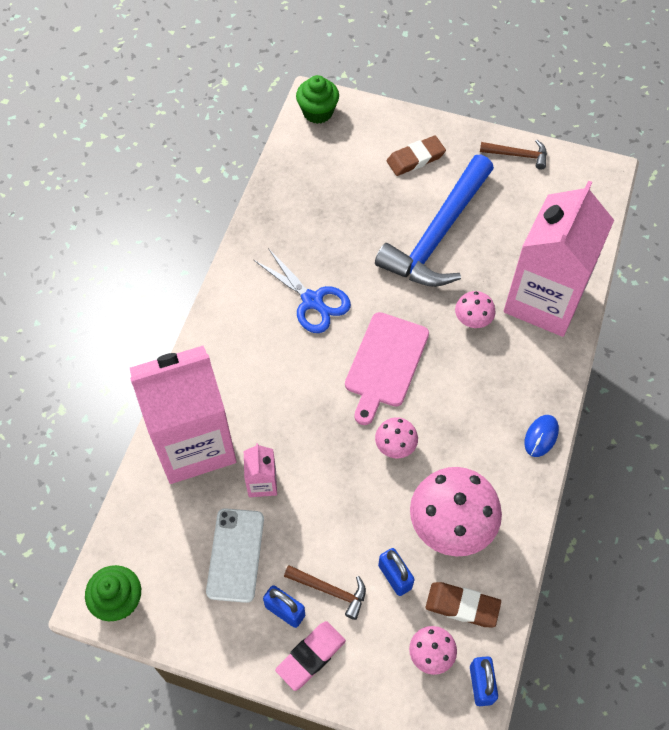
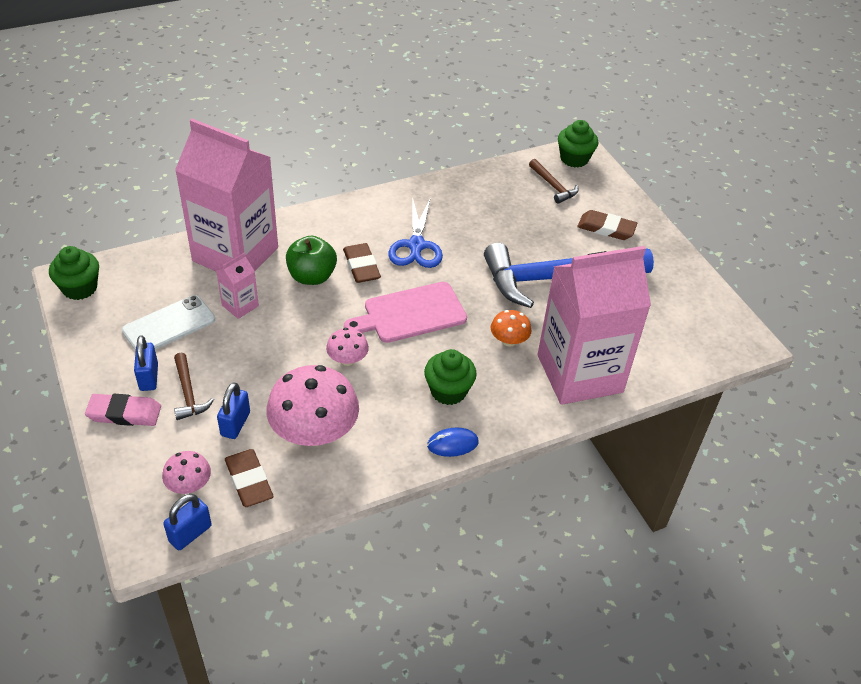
camera: 45 degrees right, 15 degrees down
(277, 404) = (312, 276): none -> green apple
(299, 358) = (361, 266): none -> brown eraser
(473, 319) = (509, 340): pink mushroom -> orange mushroom
(488, 399) = (448, 391): none -> green cupcake
(517, 155) = (689, 281): brown hammer -> brown hammer (553, 186)

